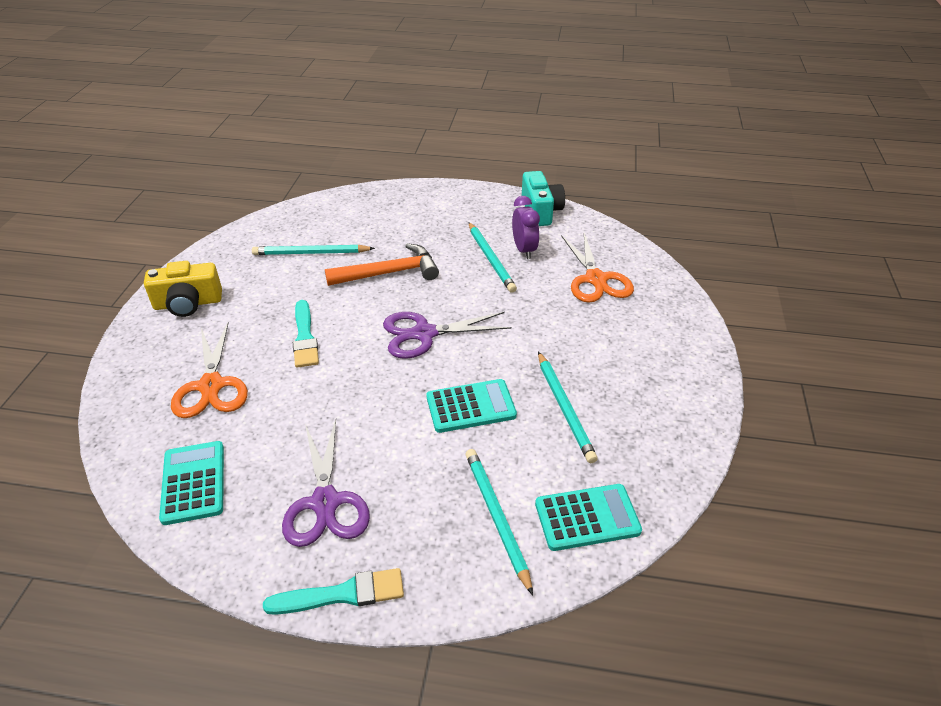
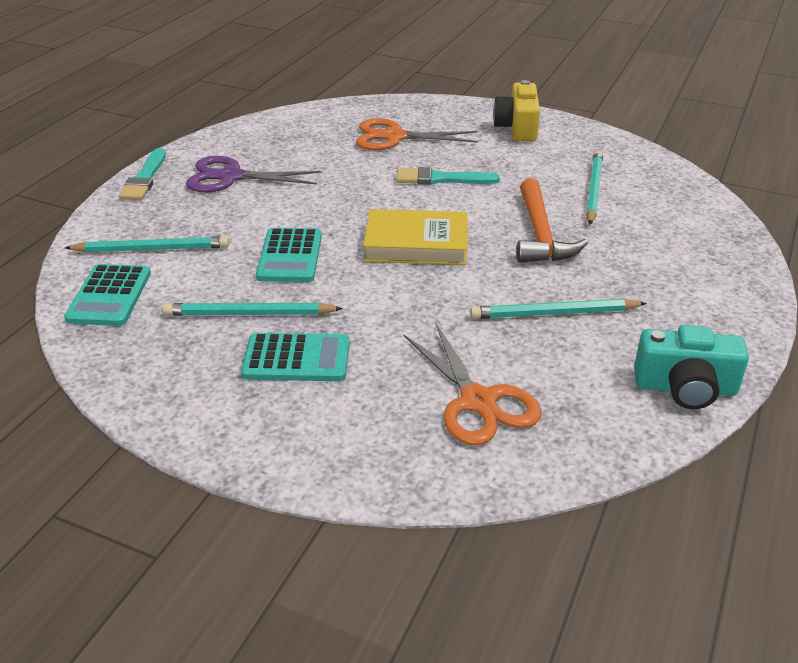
camera: 105 degrees right, 5 degrees down
(193, 482) = (290, 131): turquoise calculator -> turquoise calculator (296, 359)
(424, 334) = (416, 244): purple scissors -> yellow book
(524, 250) = (571, 347): purple clock -> none
(596, 279) = (478, 401): orange scissors -> orange scissors turned 120 degrees counterclockwise

